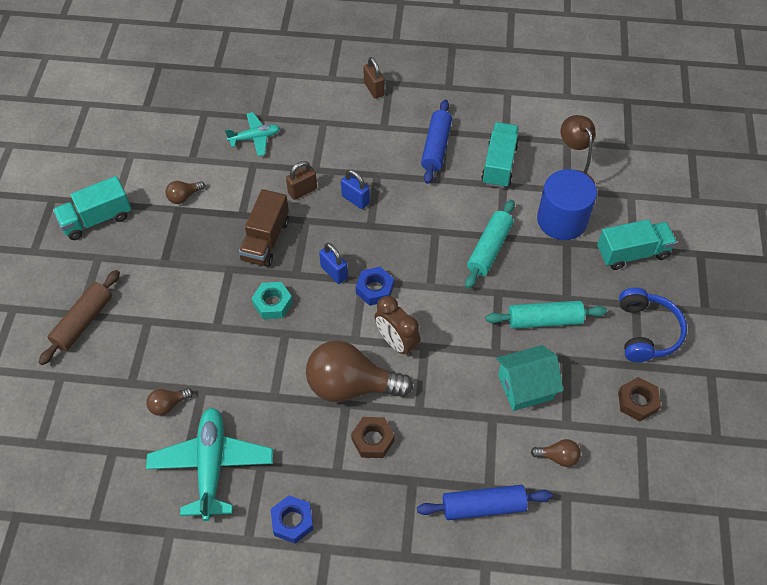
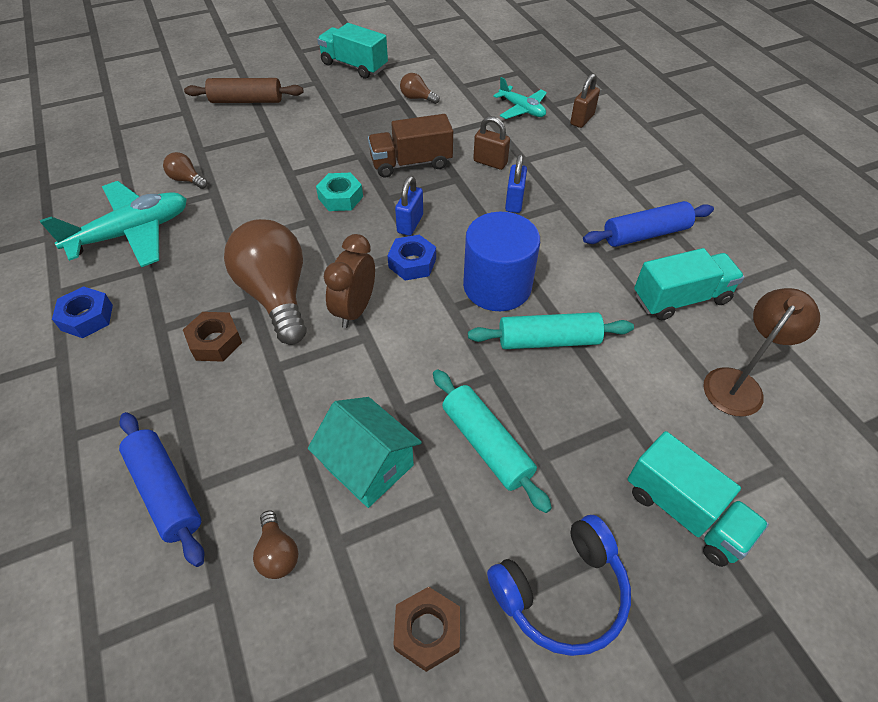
camera: 60 degrees right, 5 degrees down
(374, 89) = (667, 157): brown padlock -> brown padlock (582, 119)
(562, 220) = (660, 399): blue cylinder -> blue cylinder (497, 286)

